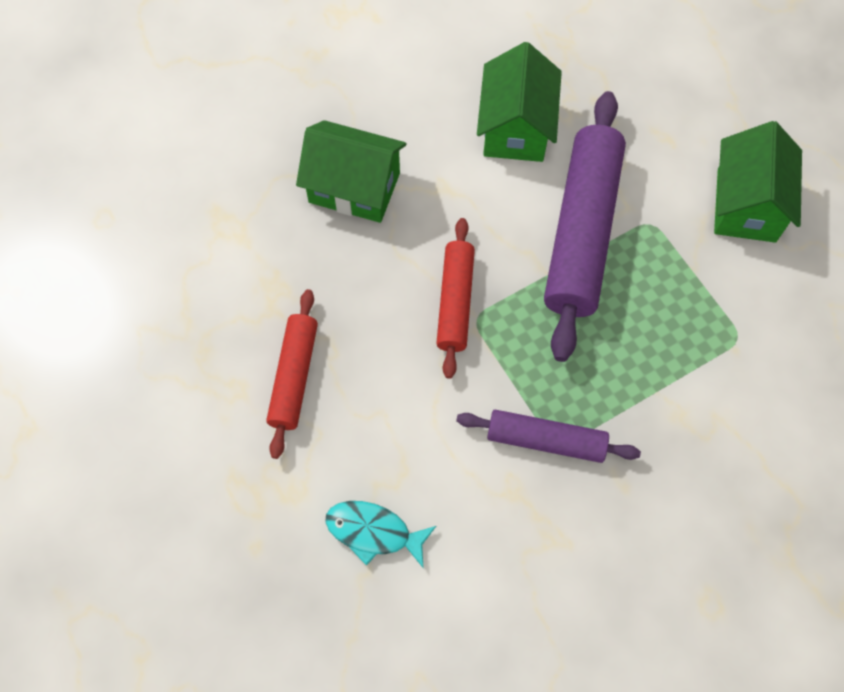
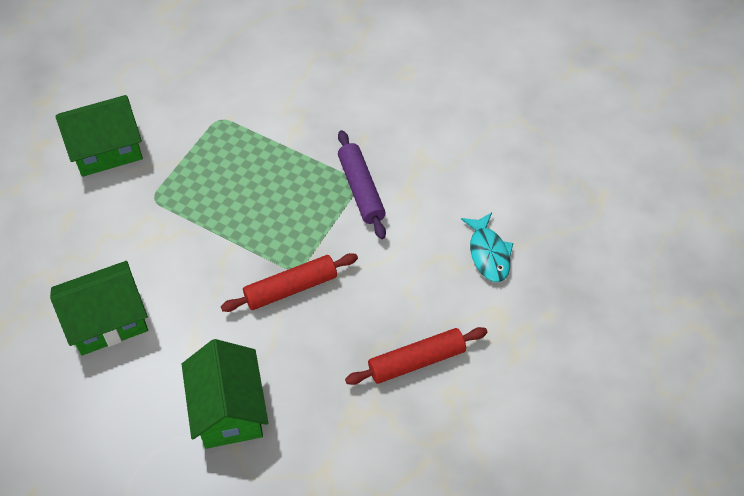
camera: 120 degrees left, 10 degrees down
(581, 231) = (184, 236): purple rolling pin -> none

